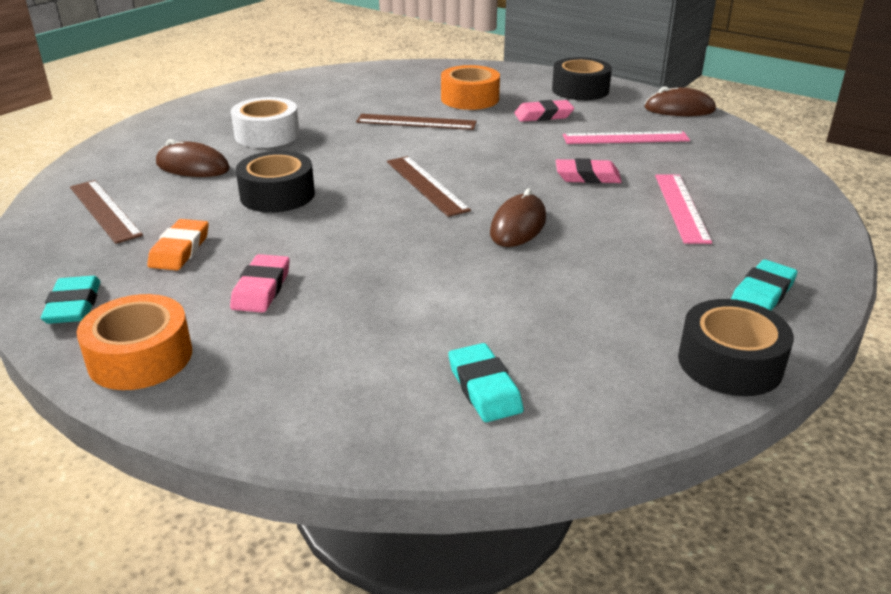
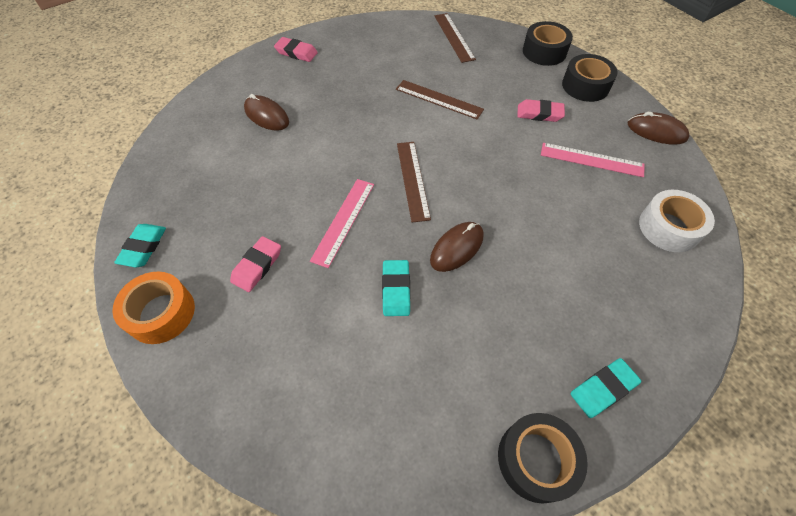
camera: 20 degrees right, 25 degrees up
(104, 210) = (195, 151): brown ruler -> brown ruler (454, 37)
(180, 250) = (224, 208): orange eraser -> none
(267, 134) = (329, 89): white tape -> white tape (669, 228)
(277, 195) = (308, 163): black tape -> black tape (544, 51)
(470, 99) = (492, 78): orange tape -> none
(484, 388) = (352, 421): turquoise eraser -> turquoise eraser (396, 290)
(587, 176) = (537, 202): pink eraser -> pink eraser (296, 52)
(681, 207) = (592, 262): pink ruler -> pink ruler (343, 221)

